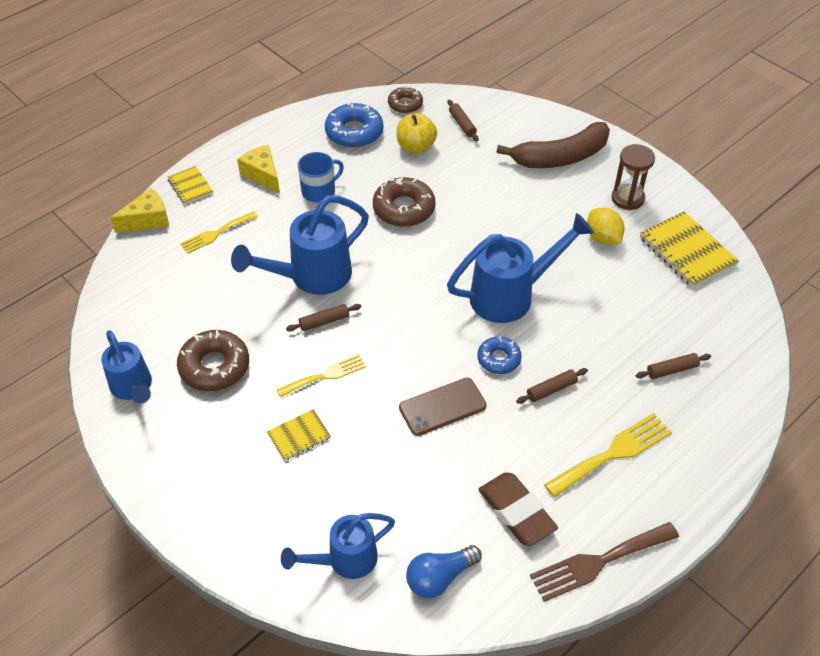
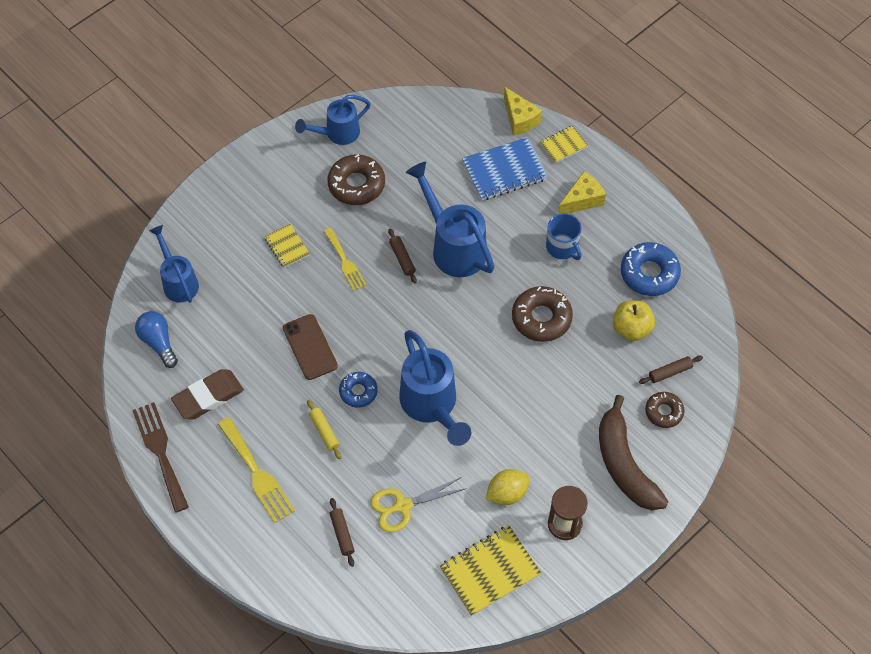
camera: 90 degrees right, 10 degrees up
(216, 233) = (504, 171): yellow fork -> blue notebook
(405, 104) = (698, 319): brown donut -> brown donut (664, 412)
(551, 389) = (324, 431): brown rolling pin -> yellow rolling pin
(630, 319) = (402, 506): none -> yellow scissors

